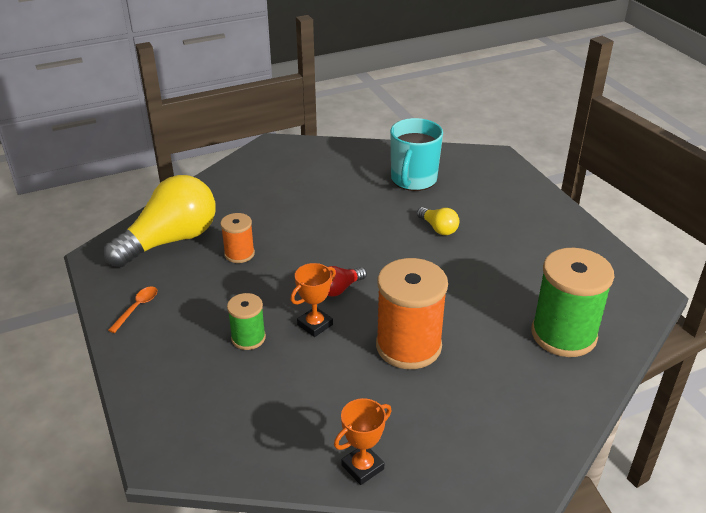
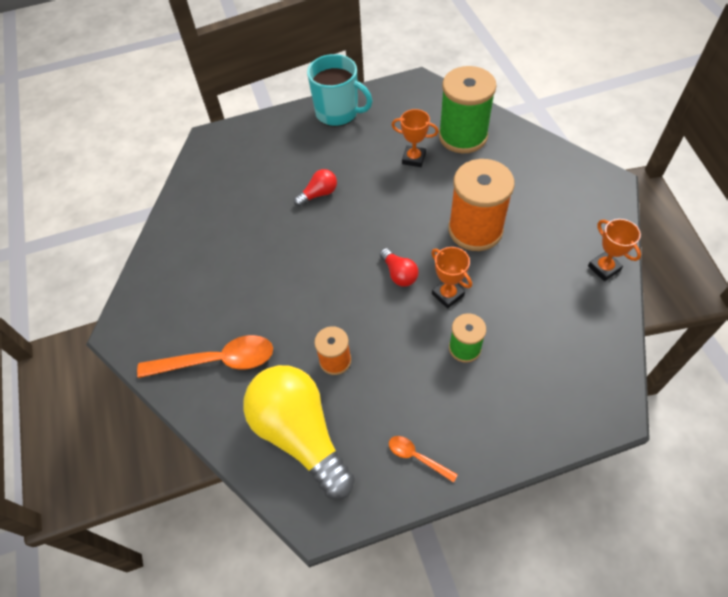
camera: 80 degrees left, 20 degrees up
(243, 192) = (217, 361): none -> orange spoon
(413, 180) = (233, 205): turquoise mug -> turquoise mug (338, 113)
(438, 228) = (318, 194): yellow light bulb -> red light bulb
(510, 293) = (413, 158): none -> orange trophy

